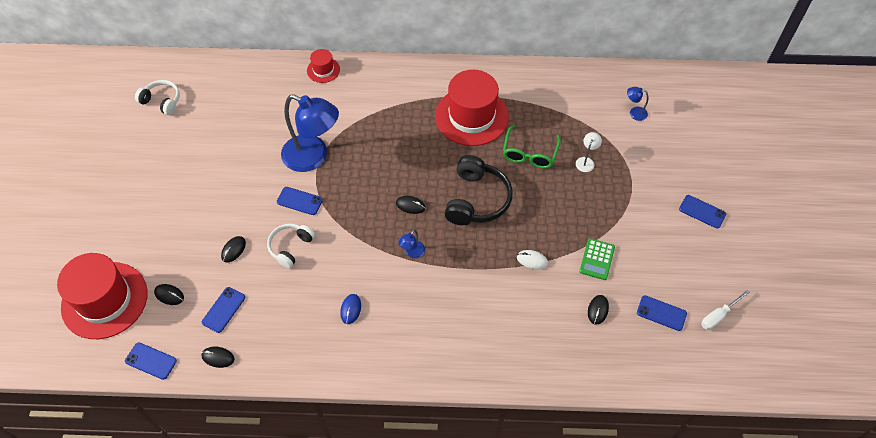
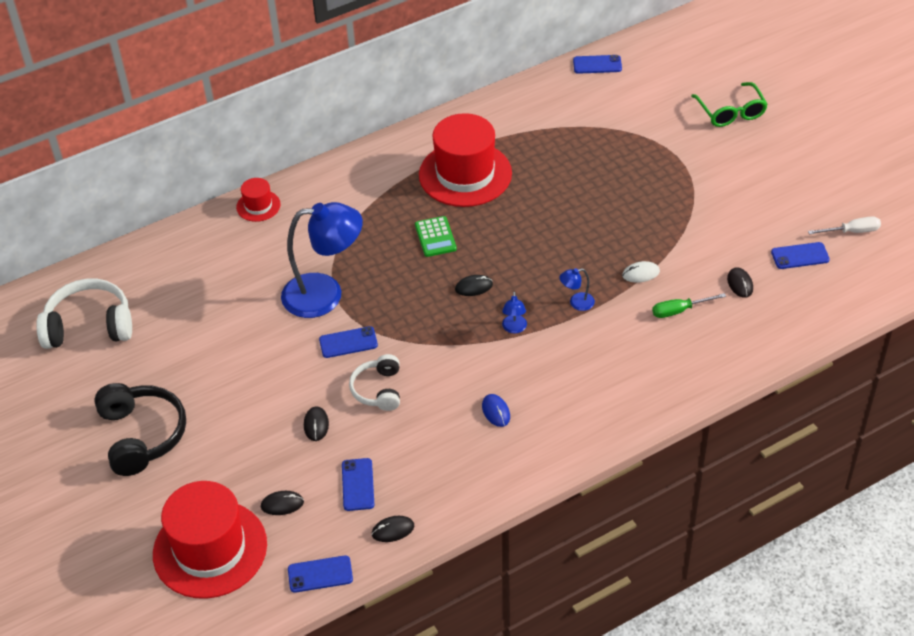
camera: 30 degrees left, 10 degrees down
(162, 101) = (89, 326): white headphones -> white headphones, size x1.63
(477, 200) = (538, 247): black headphones -> black headphones (142, 435)
(529, 154) = (556, 180): green glasses -> green glasses (731, 112)
(536, 306) = (679, 311): none -> green screwdriver
(586, 161) = (618, 160): white lamp -> none
(597, 259) = (702, 241): green calculator -> green calculator (435, 237)
(634, 113) = (628, 94): blue lamp -> blue lamp (576, 303)
(702, 211) = (765, 151): blue phone -> blue phone (597, 65)
(718, 315) = (852, 231): white screwdriver -> white screwdriver turned 120 degrees counterclockwise

